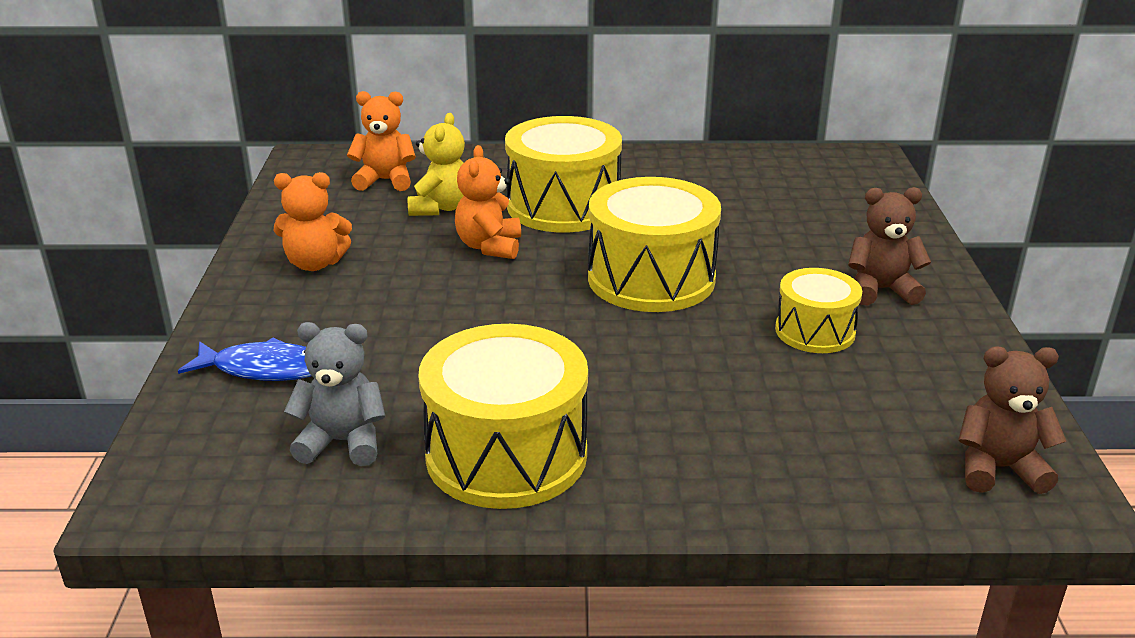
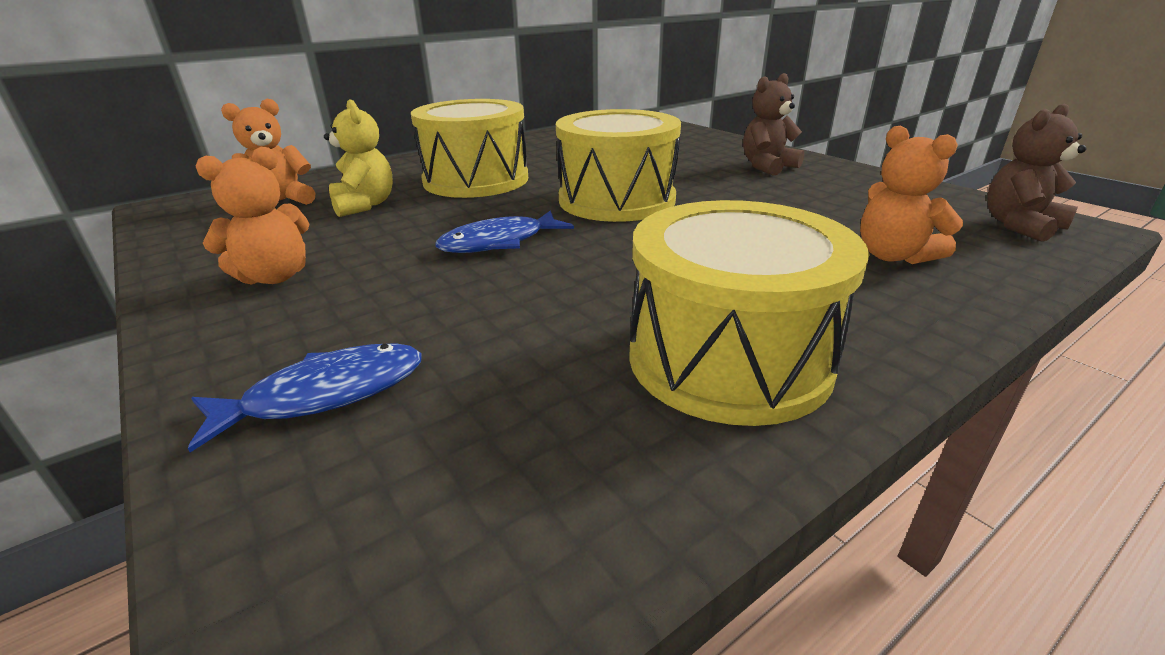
camera: 35 degrees left, 0 degrees up
(342, 442) = (540, 429): grey teddy bear -> none
(489, 247) = (451, 217): orange teddy bear -> orange teddy bear (893, 256)
(492, 290) = (499, 242): none -> blue fish
(815, 331) = (776, 195): yellow drum -> none

